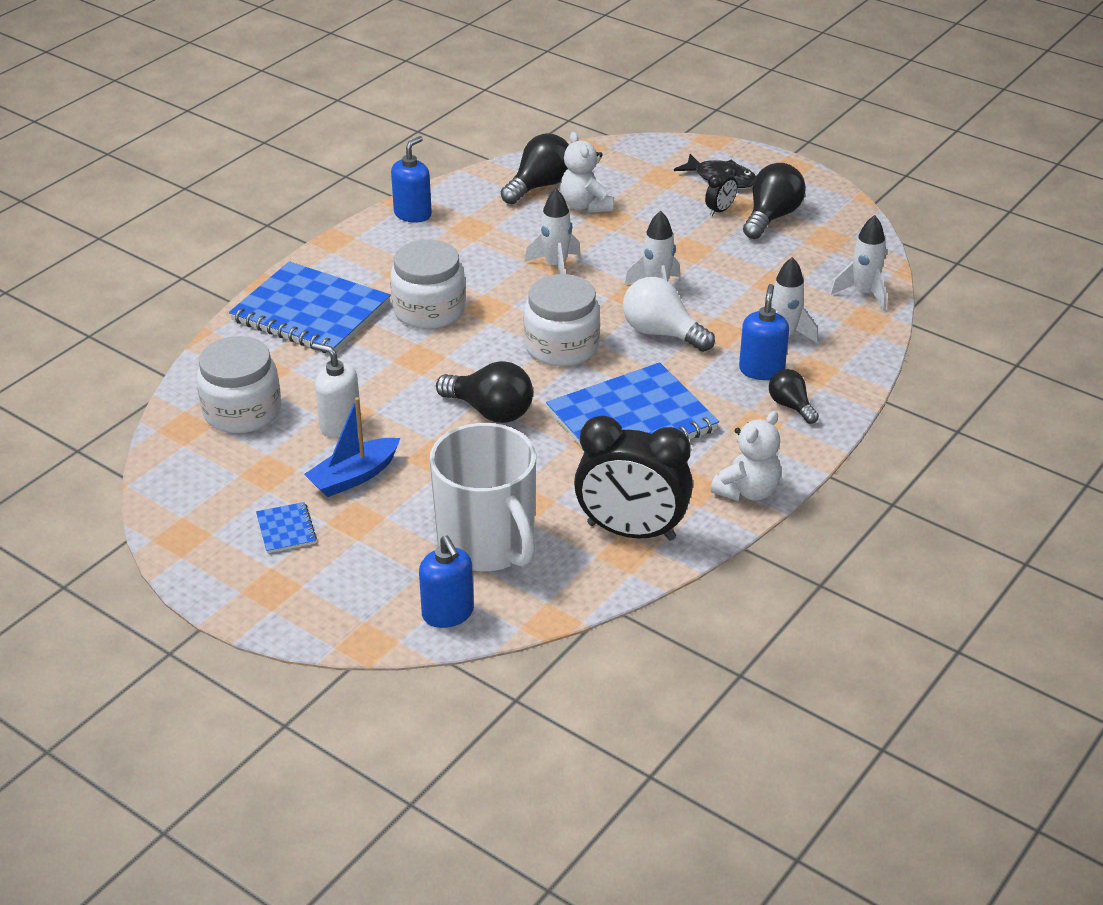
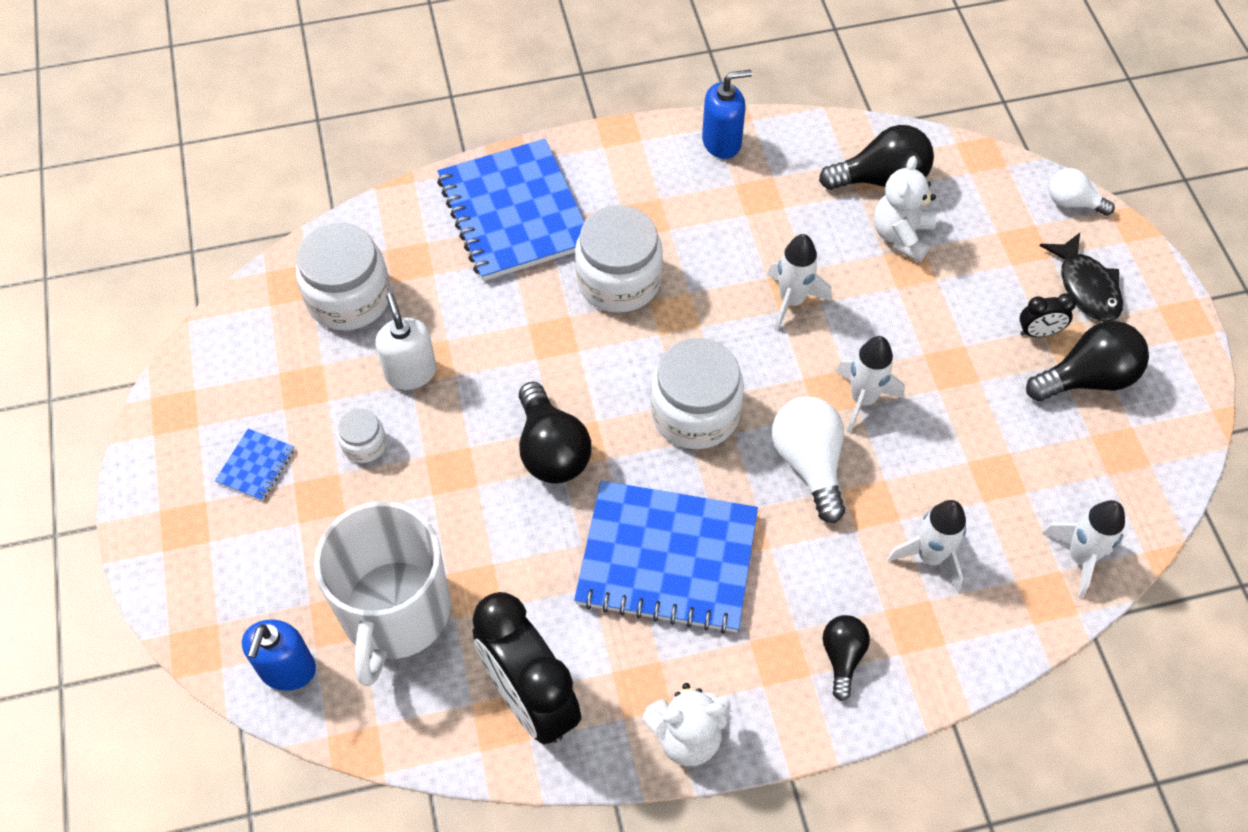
camera: 40 degrees right, 20 degrees up
(354, 476) = (364, 444): blue boat -> white jar
(667, 146) = (1072, 202): none -> white light bulb
(761, 370) = (861, 586): blue soap dispenser -> none

